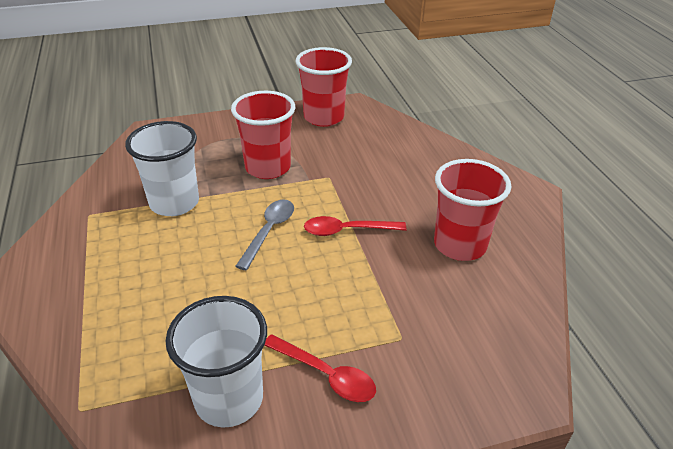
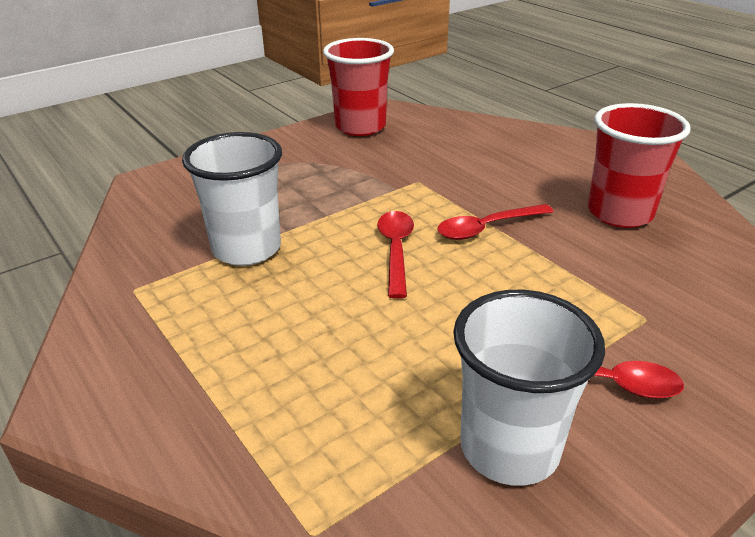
camera: 20 degrees left, 5 degrees down
(268, 167) = (336, 187): red cup -> none
(269, 231) = (395, 250): grey spoon -> red spoon

